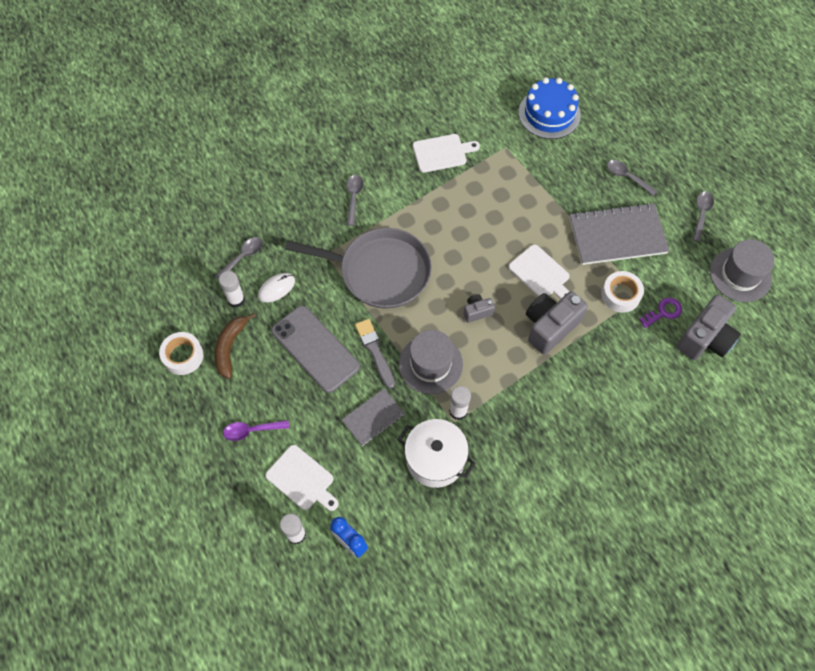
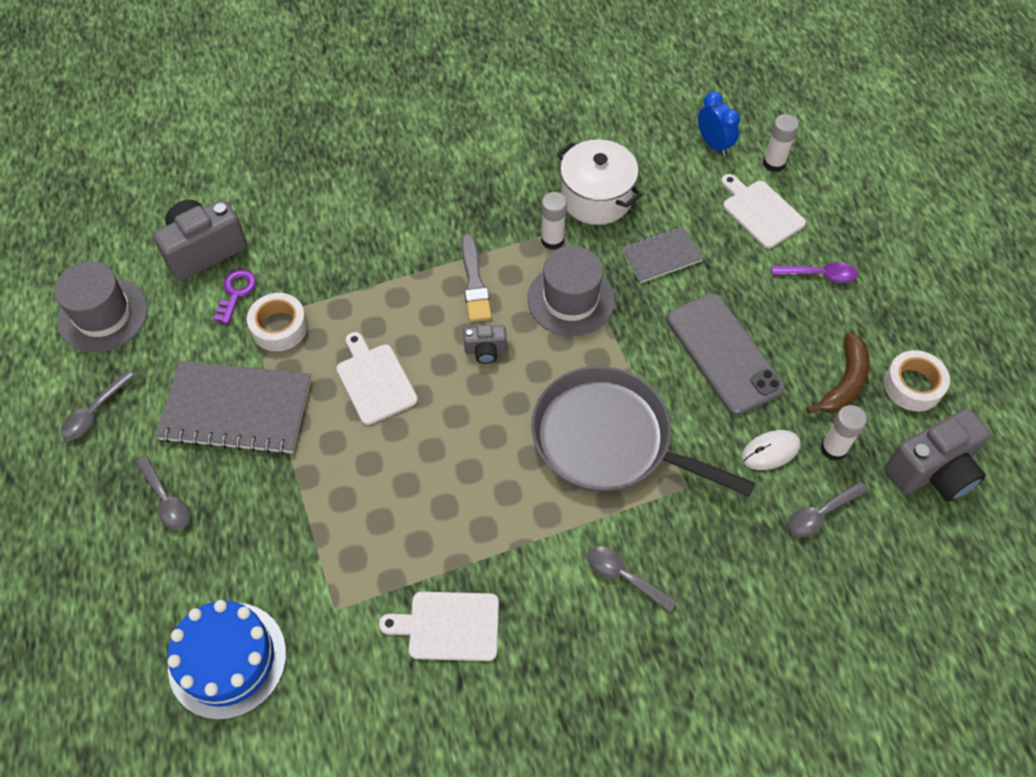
camera: 165 degrees left, 5 degrees down
(353, 197) = (623, 576): grey spoon -> grey spoon turned 105 degrees clockwise
(375, 351) = (641, 332): grey brush -> grey brush (474, 282)
(550, 327) = (395, 309): grey camera -> grey camera (932, 471)
(663, 312) = (236, 293): purple key -> purple key turned 120 degrees clockwise

